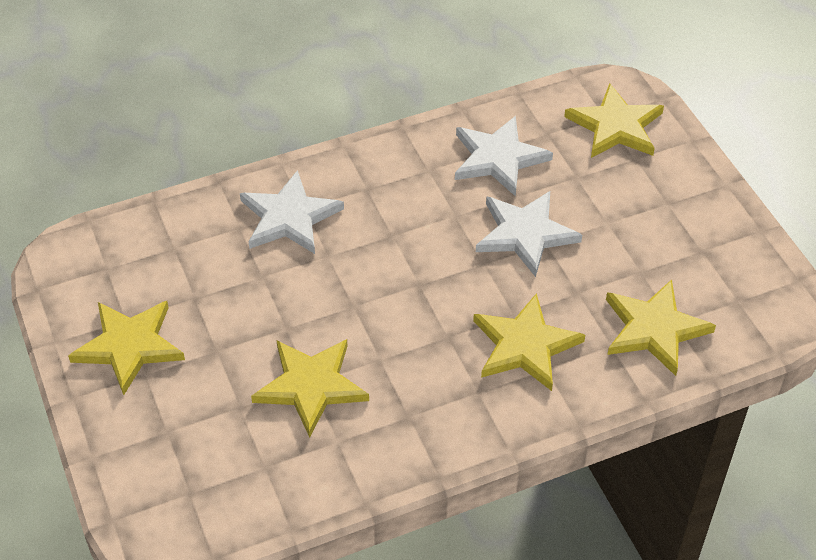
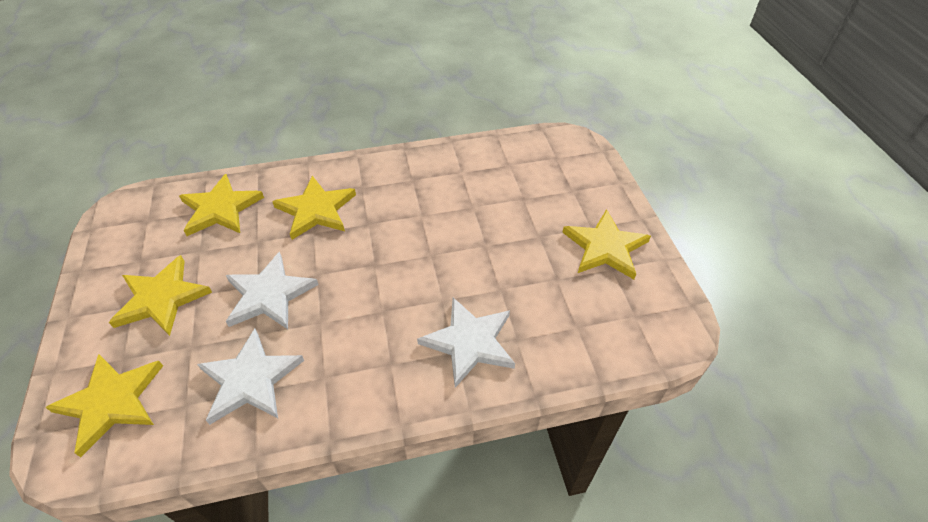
camera: 170 degrees left, 0 degrees up
(311, 386) = (473, 204): yellow star -> yellow star (161, 298)

